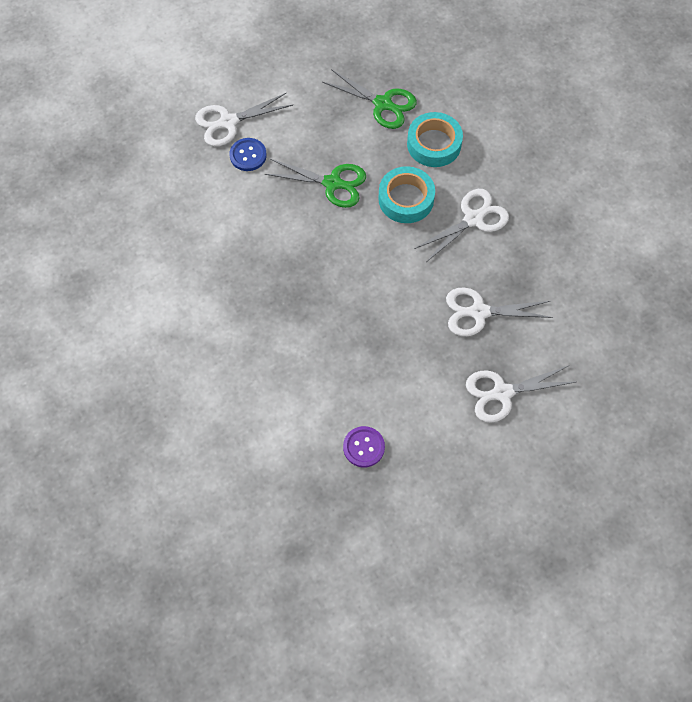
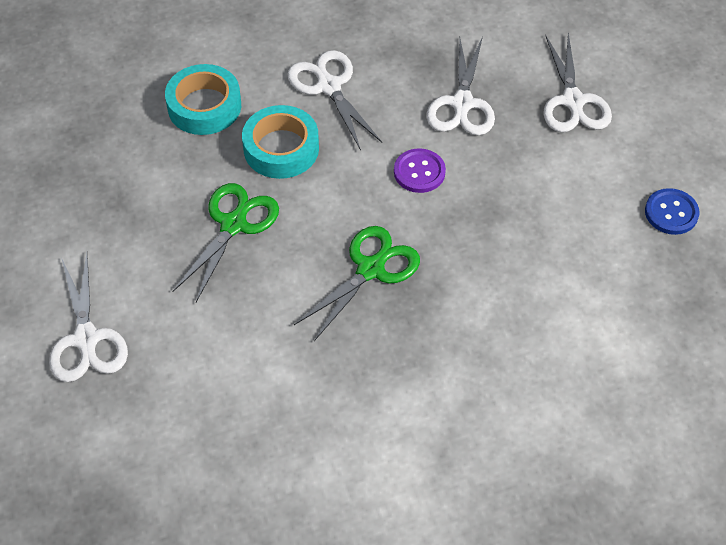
camera: 80 degrees left, 10 degrees down
(248, 155) = (155, 320): blue button -> blue button (671, 213)
(363, 447) = (633, 247): purple button -> purple button (419, 172)
(383, 104) = (121, 150): green scissors -> green scissors (370, 269)

